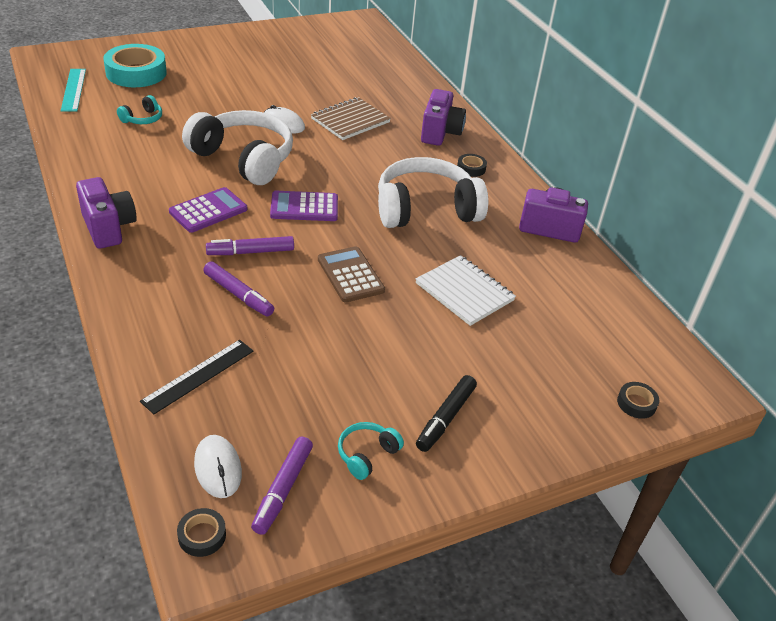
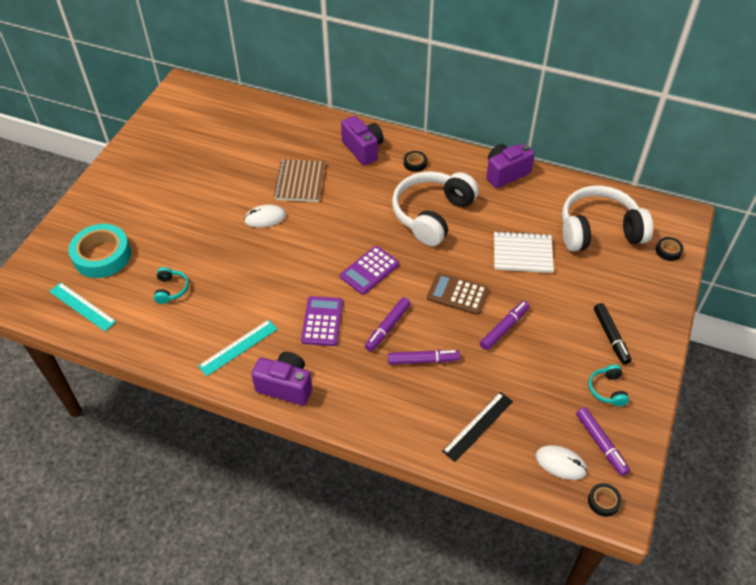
camera: 40 degrees left, 10 degrees up
(122, 181) = (238, 347): none -> turquoise ruler
(198, 376) = (478, 426): black ruler -> black ruler turned 45 degrees clockwise
(243, 159) = (283, 266): white headphones -> white headphones (599, 230)
(349, 329) = (504, 328): none -> purple marker

